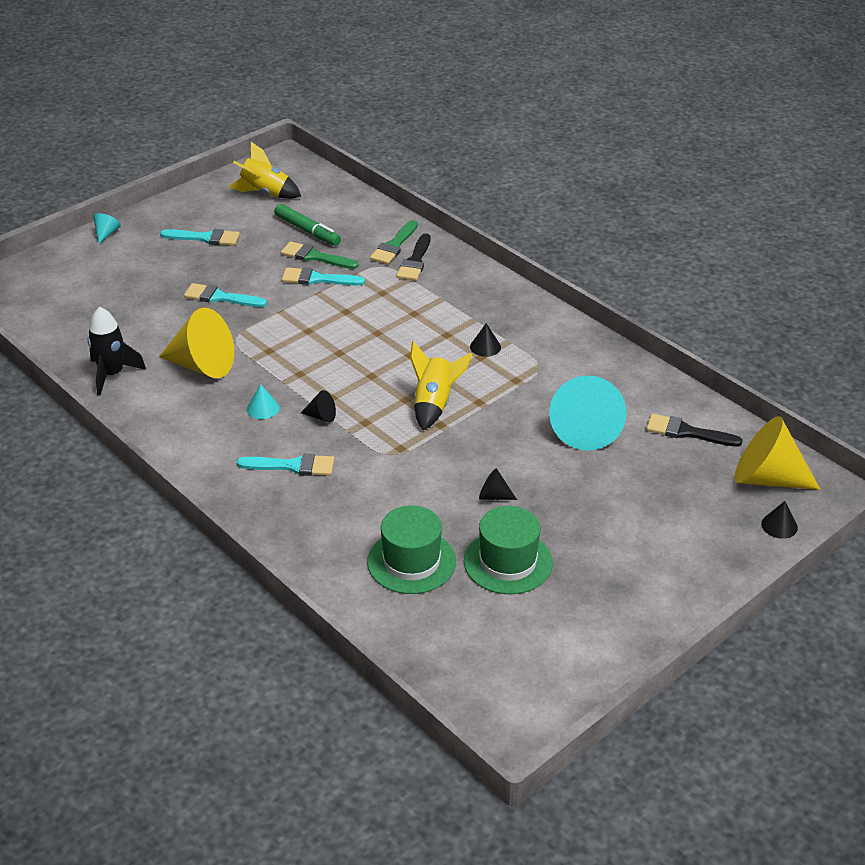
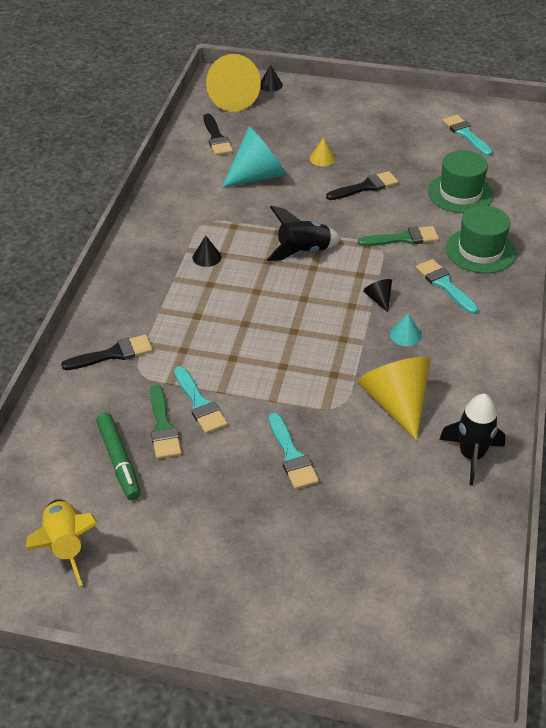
camera: 125 degrees left, 5 degrees up
(106, 234) = (269, 644): turquoise cone -> none
(205, 238) = (201, 539): turquoise brush -> turquoise brush (465, 134)
(307, 231) = (119, 461): green marker -> green marker turned 150 degrees clockwise
(394, 246) = (97, 381): green brush -> green brush (403, 238)
(434, 404) = (303, 251): yellow rocket -> black rocket
(493, 496) = (366, 187): black cone -> black brush
(508, 562) = (414, 160): green hat -> green hat (480, 251)
(577, 491) = (322, 158): none -> yellow cone

